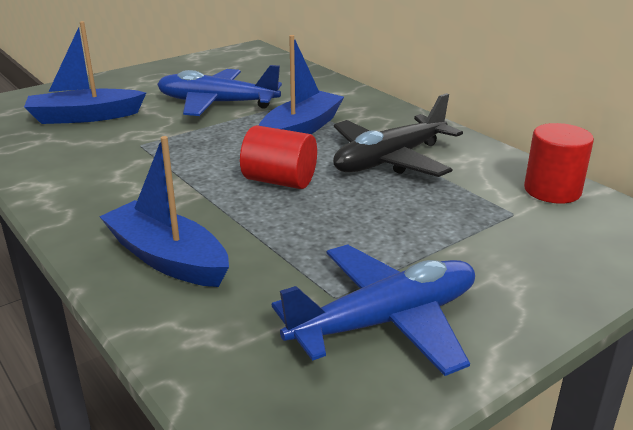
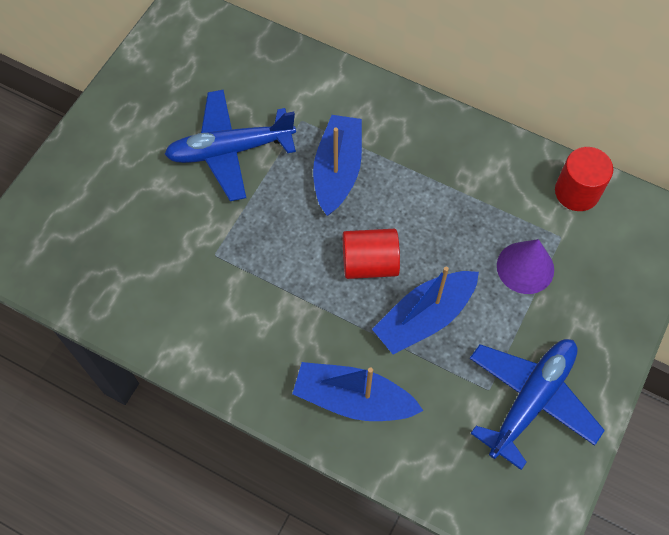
camera: 25 degrees left, 35 degrees up
(84, 117) = (123, 226): blue boat -> blue boat (424, 317)
(390, 160) = (438, 194): black plane -> none
(454, 222) = (525, 267): none -> purple cone

